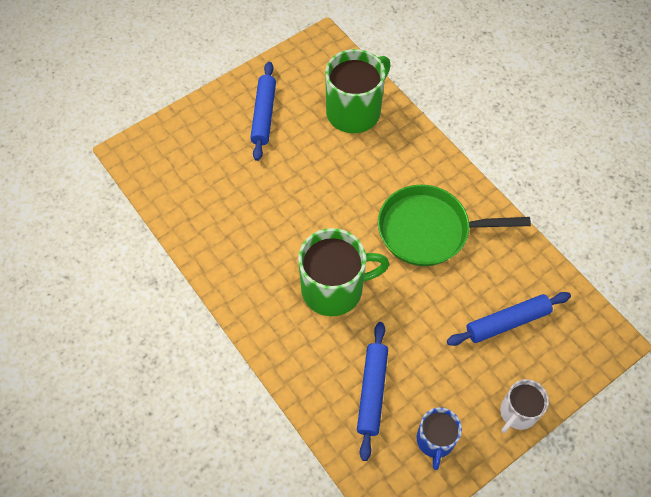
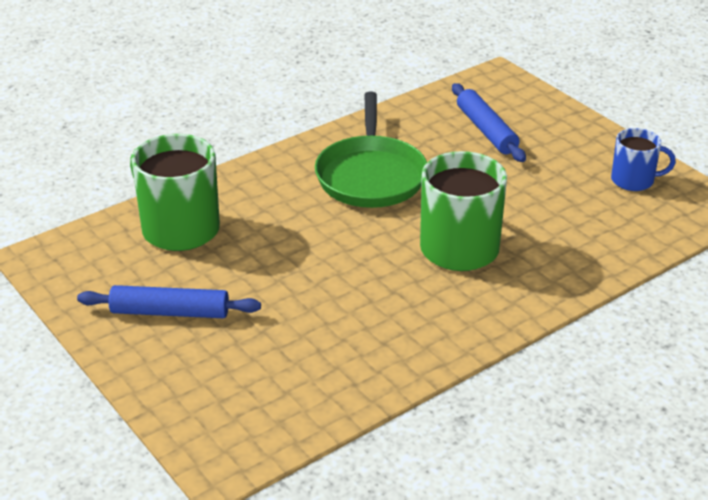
camera: 90 degrees left, 25 degrees down
(372, 392) = (588, 220): blue rolling pin -> none
(517, 412) = (588, 130): white mug -> none

